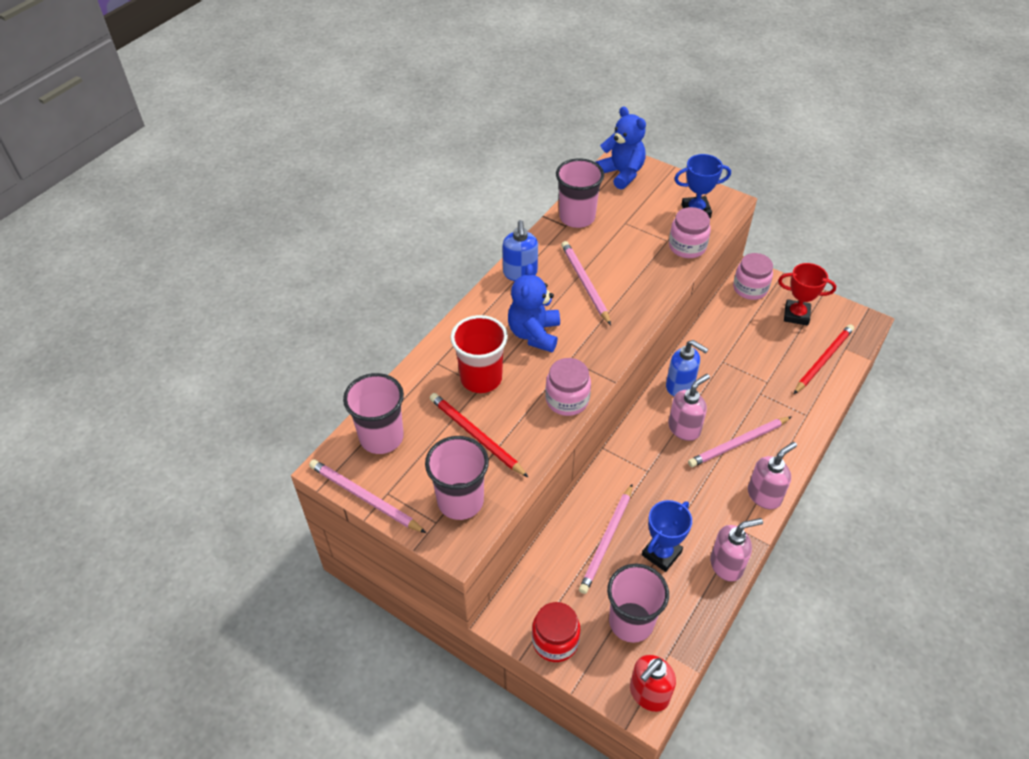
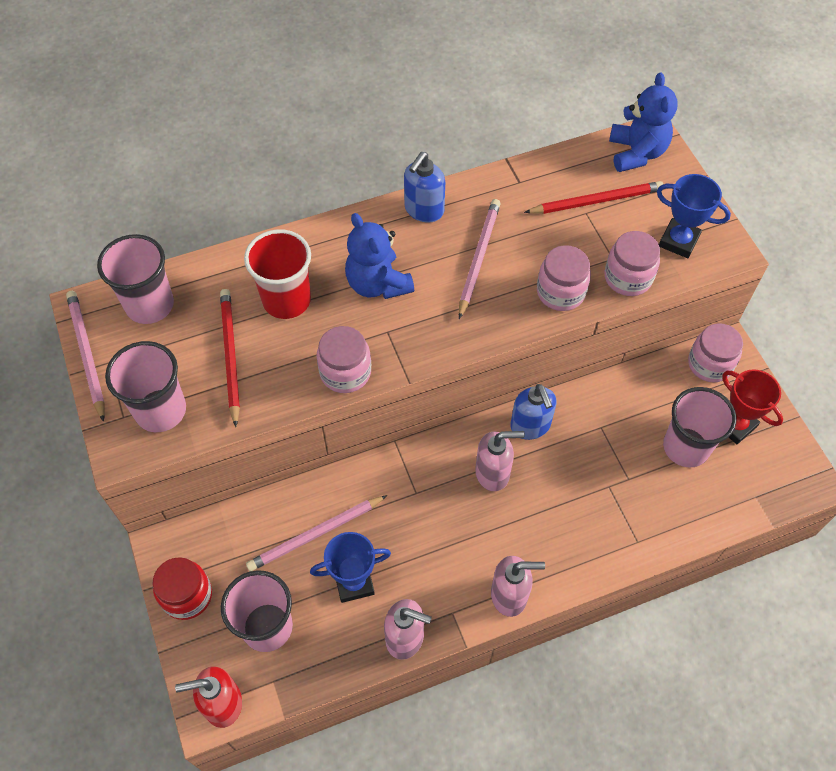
camera: 35 degrees right, 10 degrees up
(534, 334) = (378, 284): blue teddy bear -> blue teddy bear turned 75 degrees counterclockwise
(577, 217) = (539, 179): pink cup -> pink cup (686, 447)
(655, 276) = (560, 292): none -> pink jar
(738, 443) = (534, 524): pink pencil -> none
(823, 360) = (716, 494): red pencil -> red pencil (596, 201)

